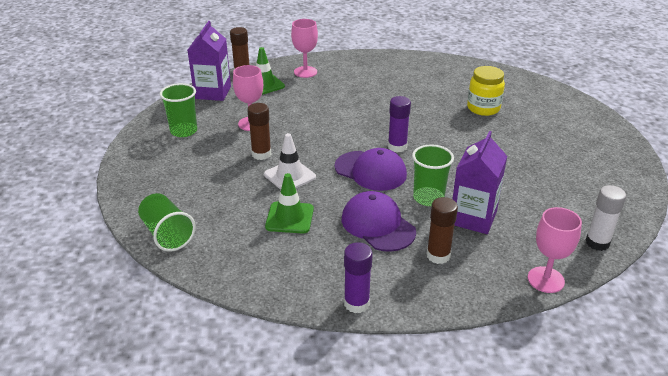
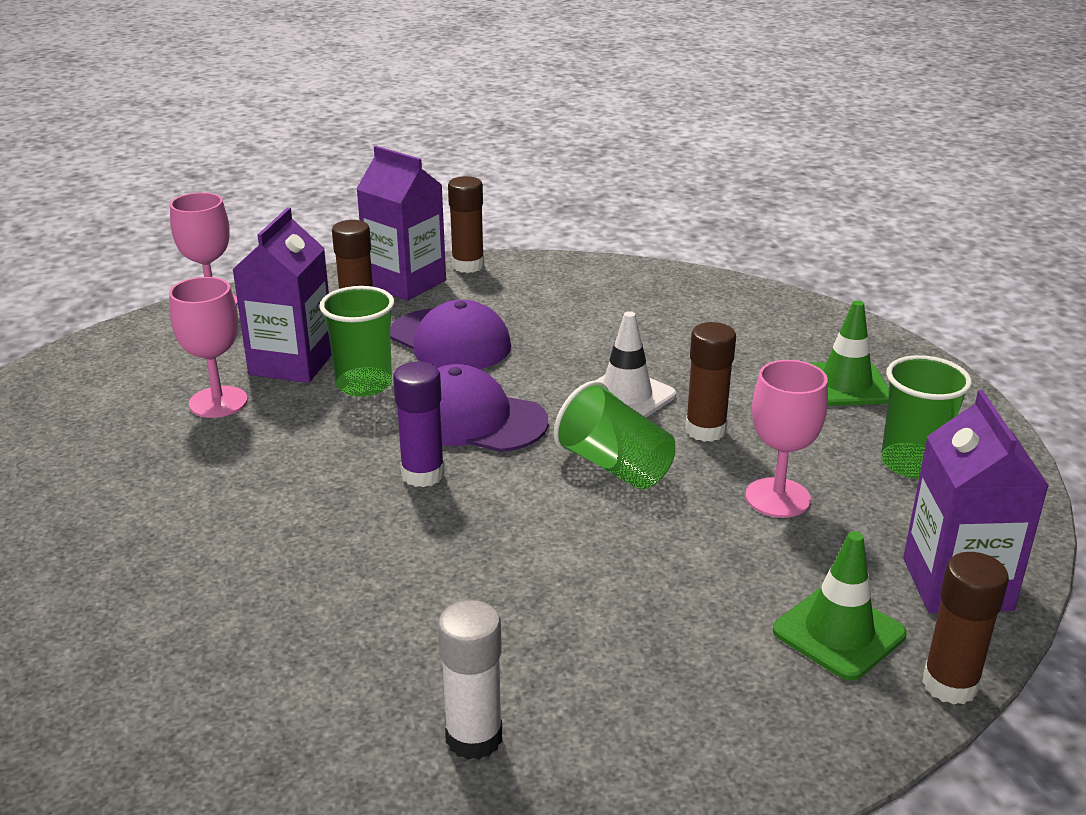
camera: 170 degrees right, 5 degrees down
(167, 234) = (762, 304): green cup -> green cup (614, 466)
(289, 218) = (593, 337): green traffic cone -> green traffic cone (845, 384)
(305, 72) = (745, 711): pink goblet -> pink goblet (218, 402)
(356, 303) = (468, 266): purple glue stick -> brown glue stick
(406, 287) = (405, 283): none -> purple carton
(483, 108) = (180, 613): yellow jar -> none
(597, 243) = (104, 349): white glue stick -> white glue stick (474, 738)

